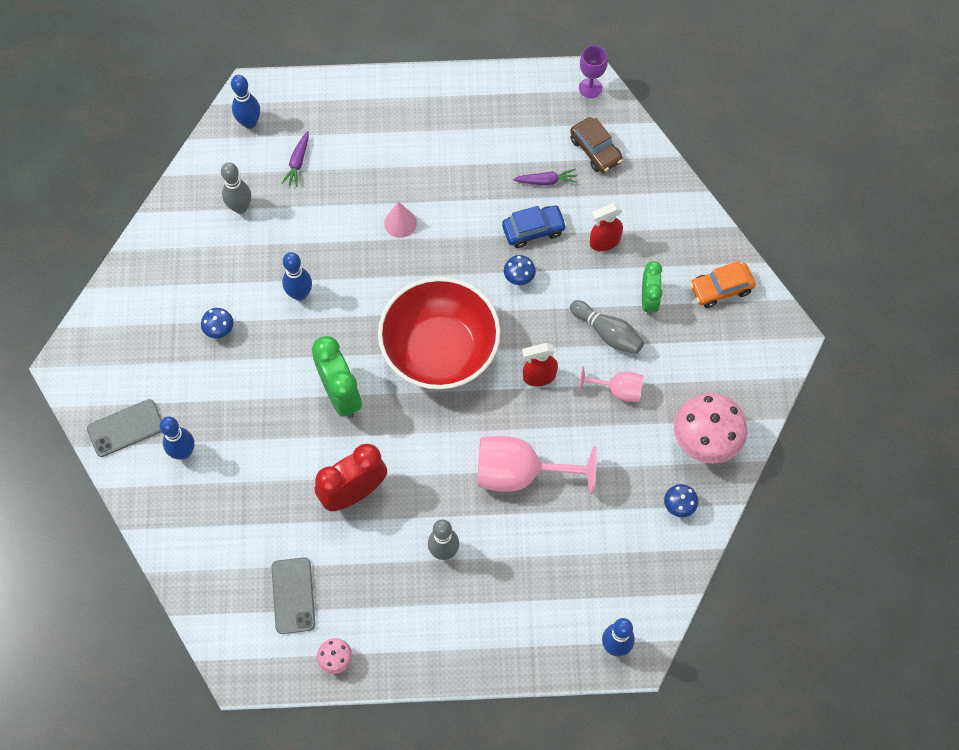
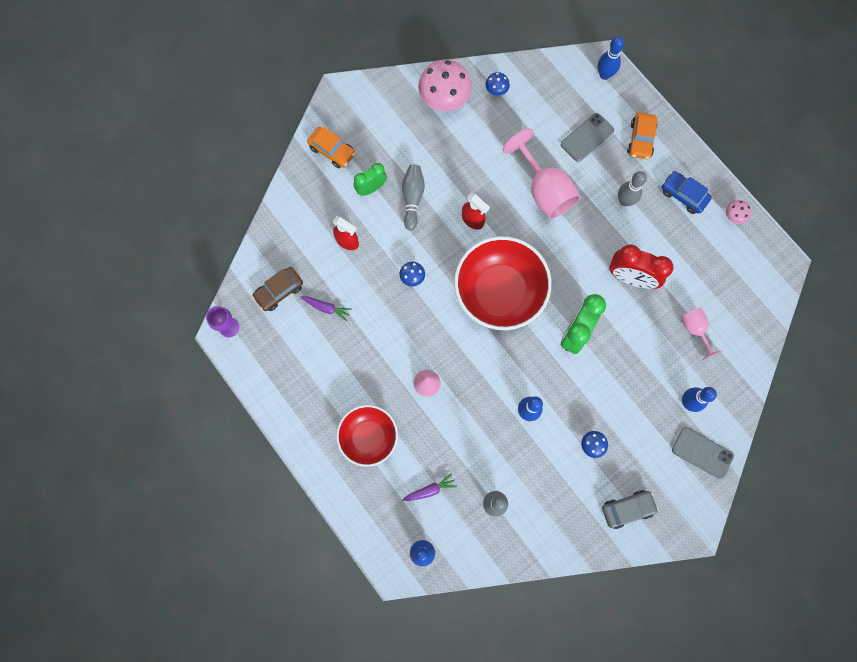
camera: 125 degrees left, 10 degrees up
(136, 320) = (627, 509): none -> grey car
(293, 595) = (718, 267): grey phone -> grey phone (587, 137)
(388, 142) = (368, 437): none -> red bowl
(503, 625) = (641, 139): none -> orange car
(533, 230) = (370, 291): blue car -> blue car (683, 195)
(546, 181) = (326, 308): purple carrot -> purple carrot turned 150 degrees clockwise
(595, 150) = (279, 291): brown car -> brown car turned 150 degrees counterclockwise
(618, 390) = (447, 168): pink goblet -> pink goblet (694, 330)

